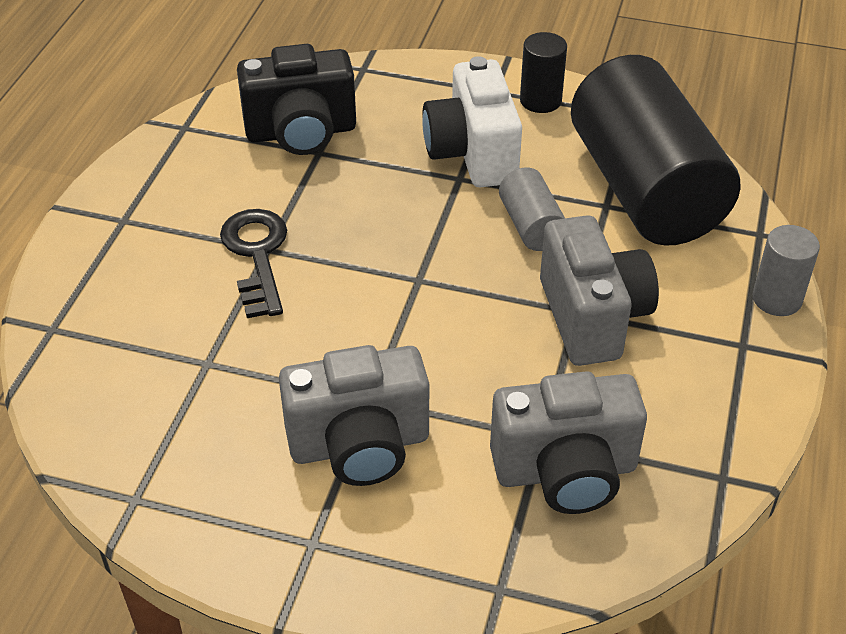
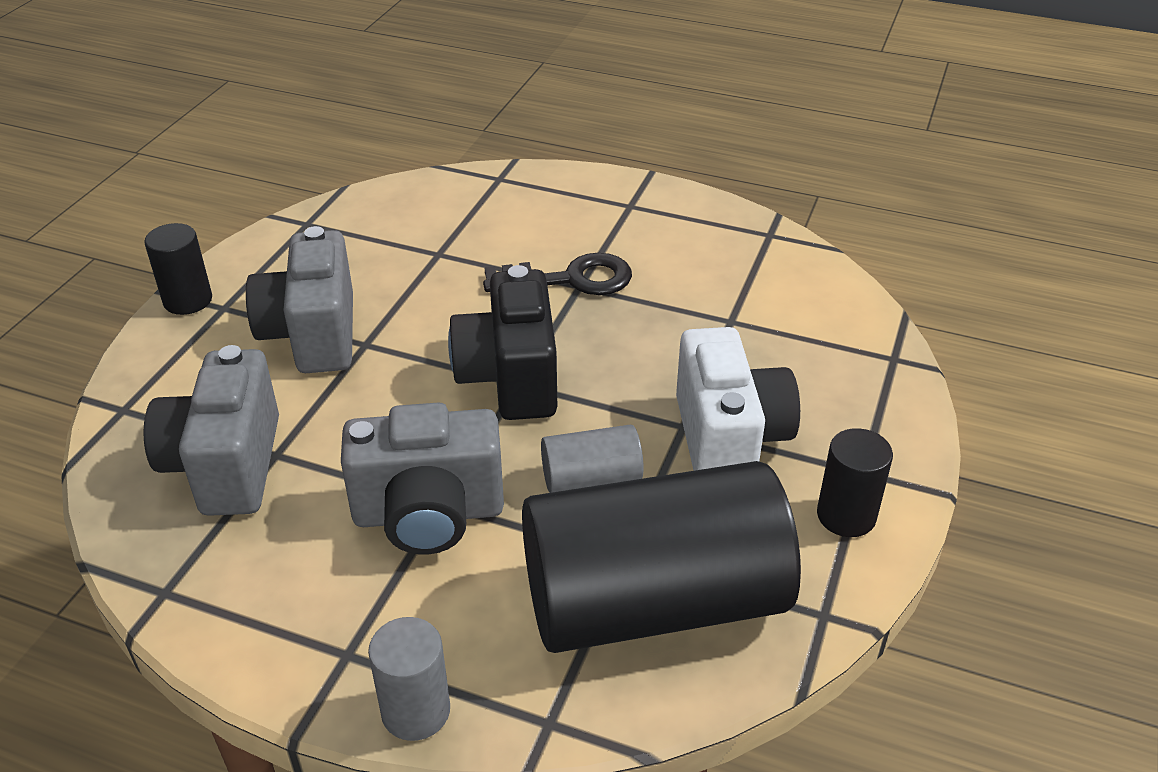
camera: 95 degrees right, 5 degrees down
(300, 583) = (188, 300): none -> black cylinder
(301, 132) = (764, 308): black camera -> black camera (510, 378)
(472, 154) = (728, 440): white camera -> white camera turned 90 degrees clockwise

